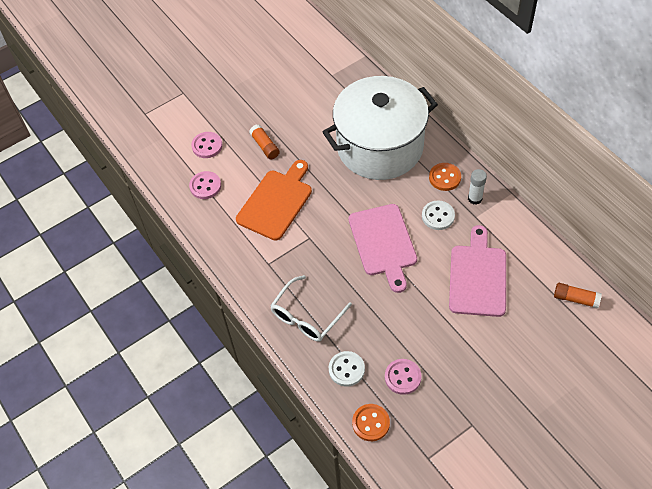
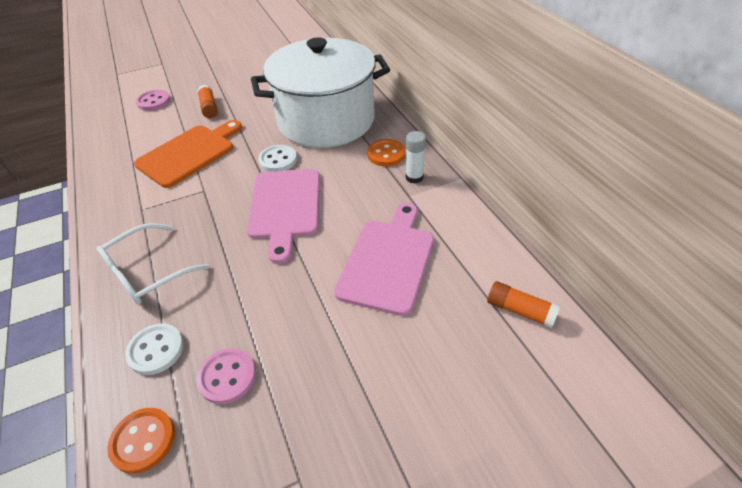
camera: 10 degrees right, 10 degrees down
(205, 186) = (128, 132): pink button -> none
(438, 216) = (363, 189): white button -> white button (278, 160)

